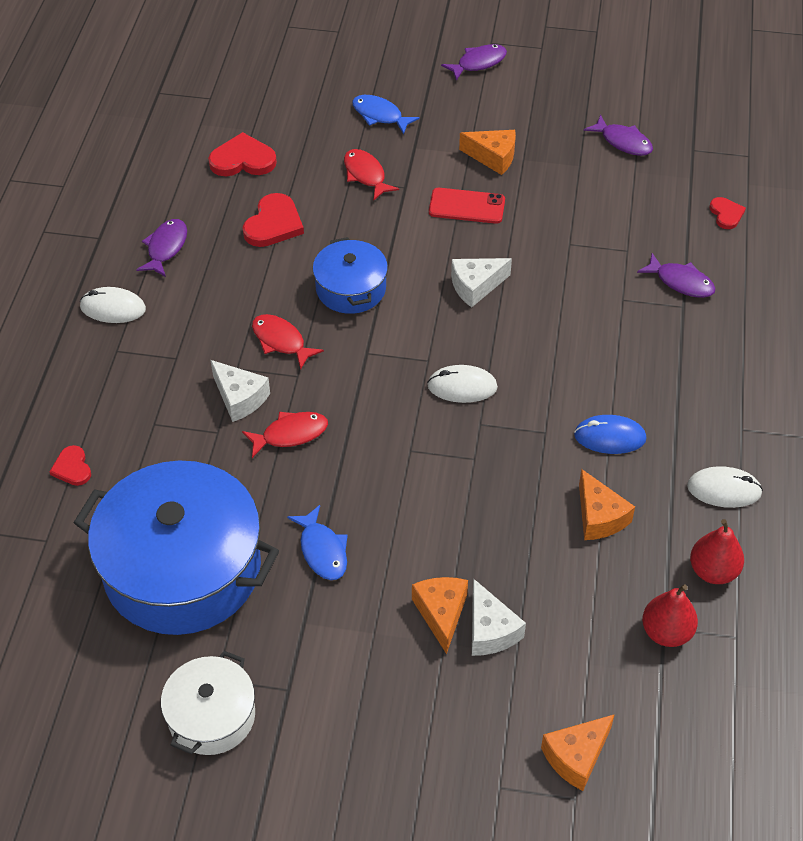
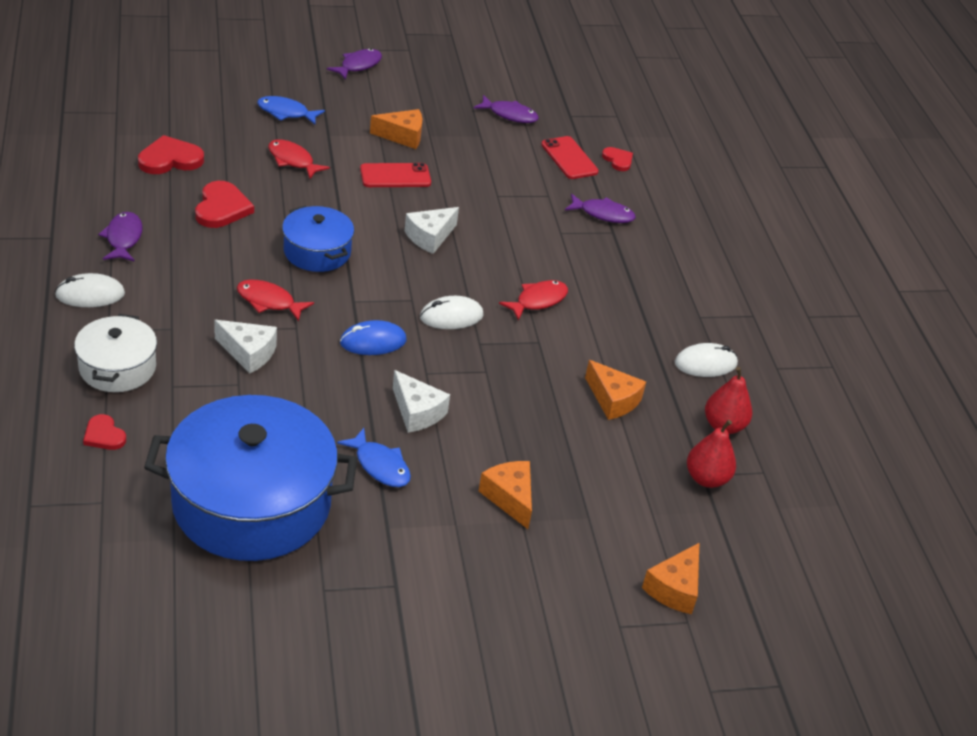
camera: 25 degrees left, 10 degrees down
(211, 716) = (332, 621): white pot -> white pot (117, 367)
(290, 434) = (309, 376): red fish -> red fish (538, 301)
(490, 630) = (558, 503): white cheese -> white cheese (417, 412)
(610, 437) = (595, 337): blue mouse -> blue mouse (373, 341)
(670, 205) = (569, 158): none -> red phone

